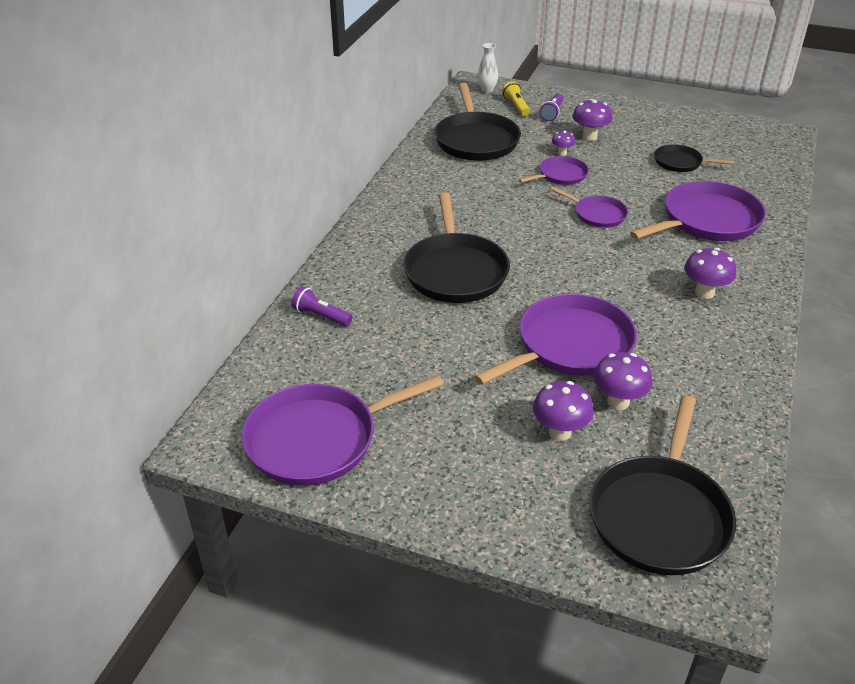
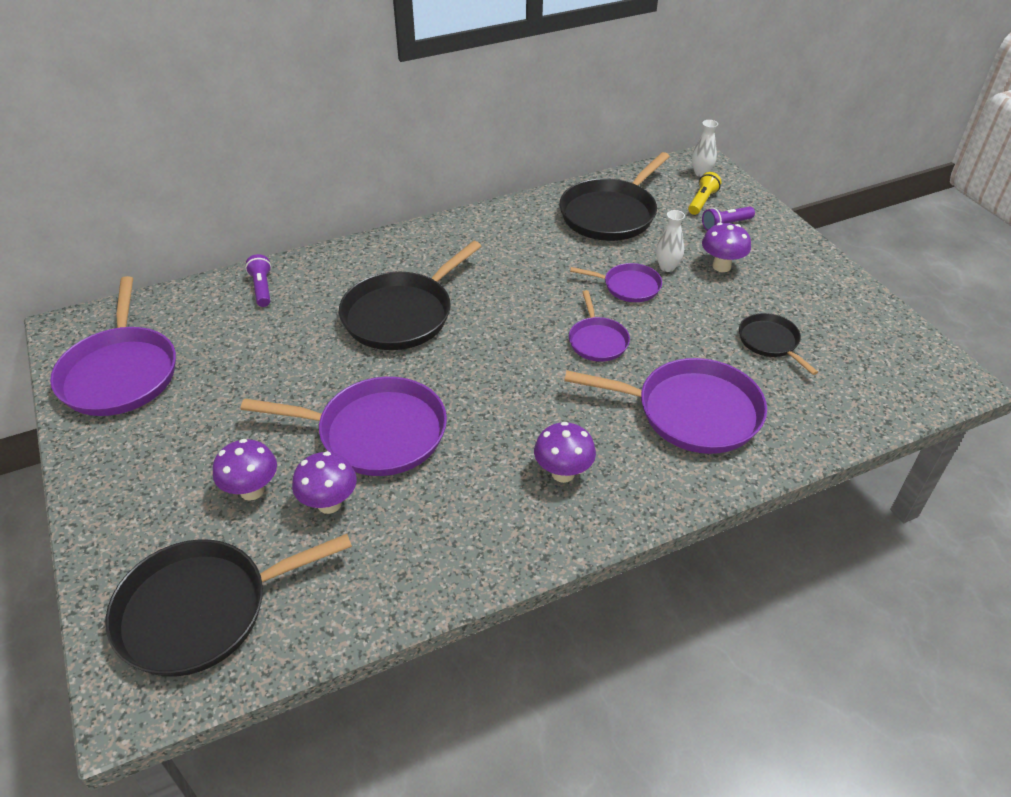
camera: 45 degrees right, 5 degrees up
(318, 439) = (120, 373): purple pan -> purple pan turned 120 degrees counterclockwise
(562, 153) = (667, 267): purple mushroom -> white vase

